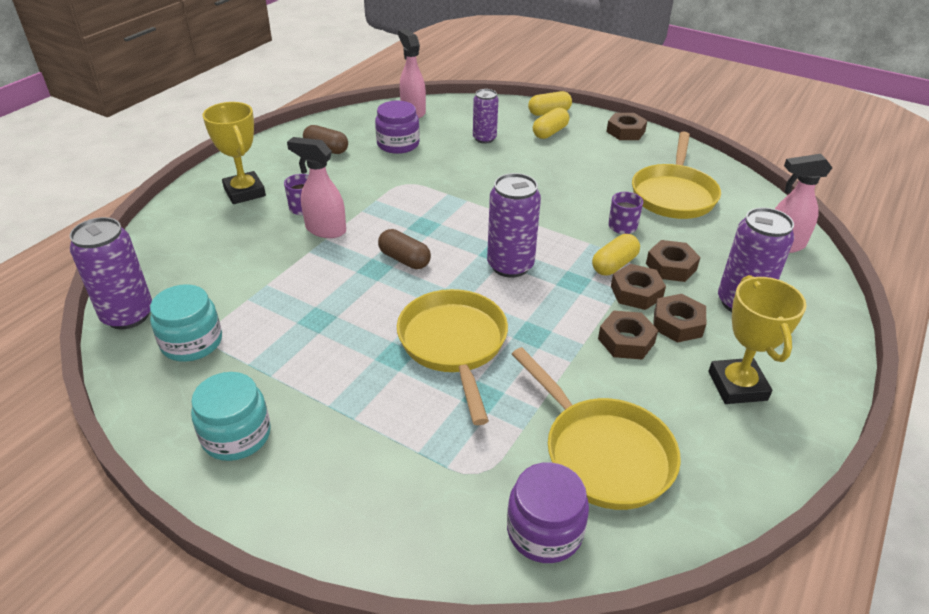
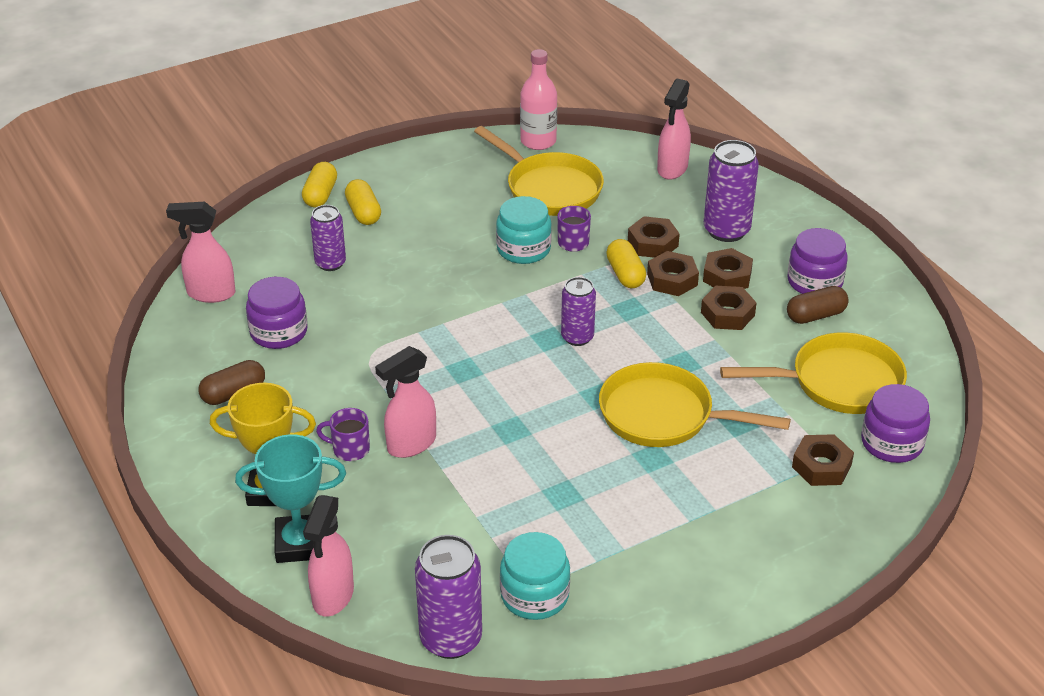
camera: 60 degrees left, 0 degrees up
(152, 249) = (333, 596): none -> pink spray bottle
(198, 219) = (300, 543): none -> turquoise trophy
(236, 435) = (690, 591): turquoise jar -> turquoise jar (523, 249)
(404, 259) = (512, 403): brown capsule -> brown capsule (815, 315)
(510, 266) = (577, 337): purple can -> purple can, size x0.64
(625, 131) = (411, 163): brown nut -> brown nut (821, 466)
(723, 171) = (538, 141): none -> pink bottle
(737, 386) = (814, 282): yellow trophy -> purple jar

